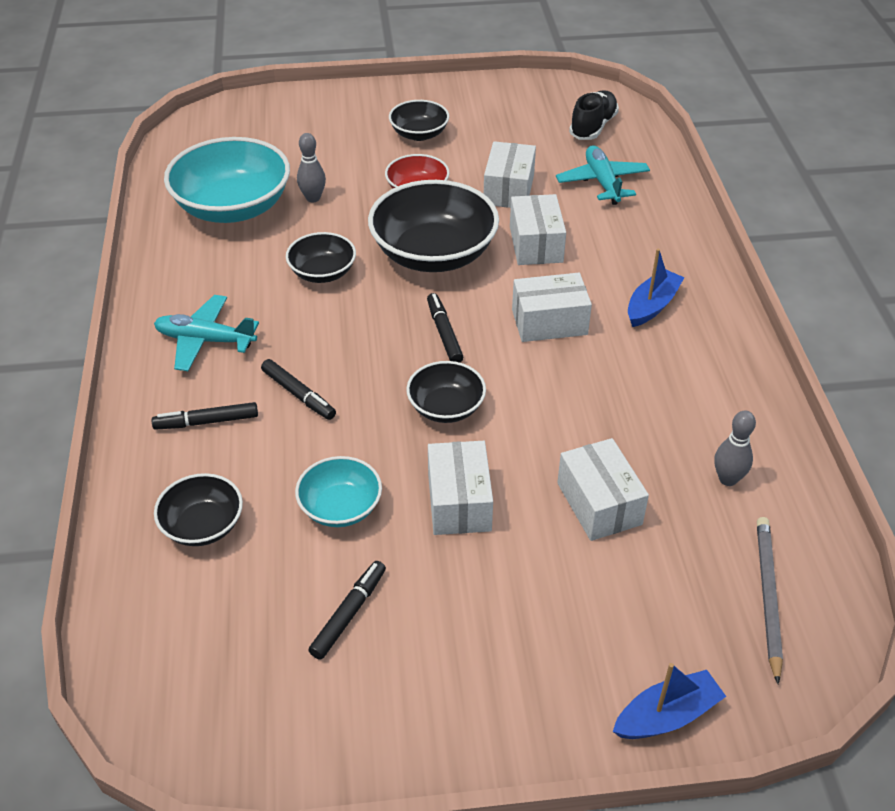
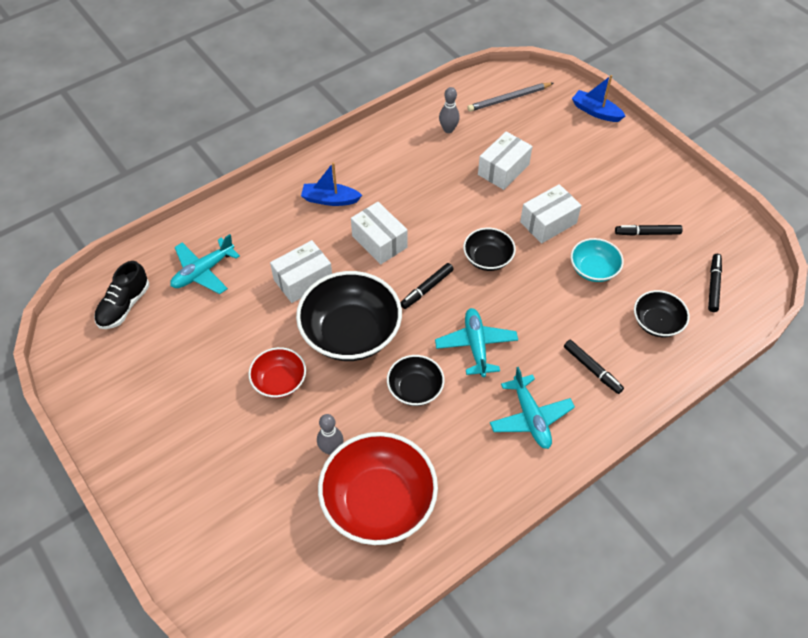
camera: 120 degrees left, 10 degrees up
(233, 207) = (378, 501): turquoise bowl -> red bowl
(298, 394) = (534, 335): black marker -> black marker (713, 285)
(330, 339) = (476, 346): none -> turquoise plane
(419, 134) = (195, 422): black bowl -> none
(509, 190) = (245, 323): white box -> none
(593, 127) = (124, 306): black shoe -> black shoe turned 60 degrees counterclockwise

